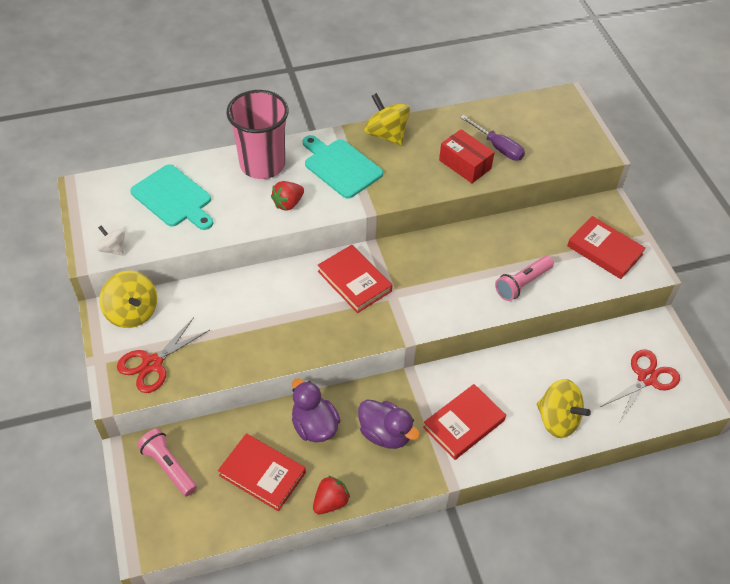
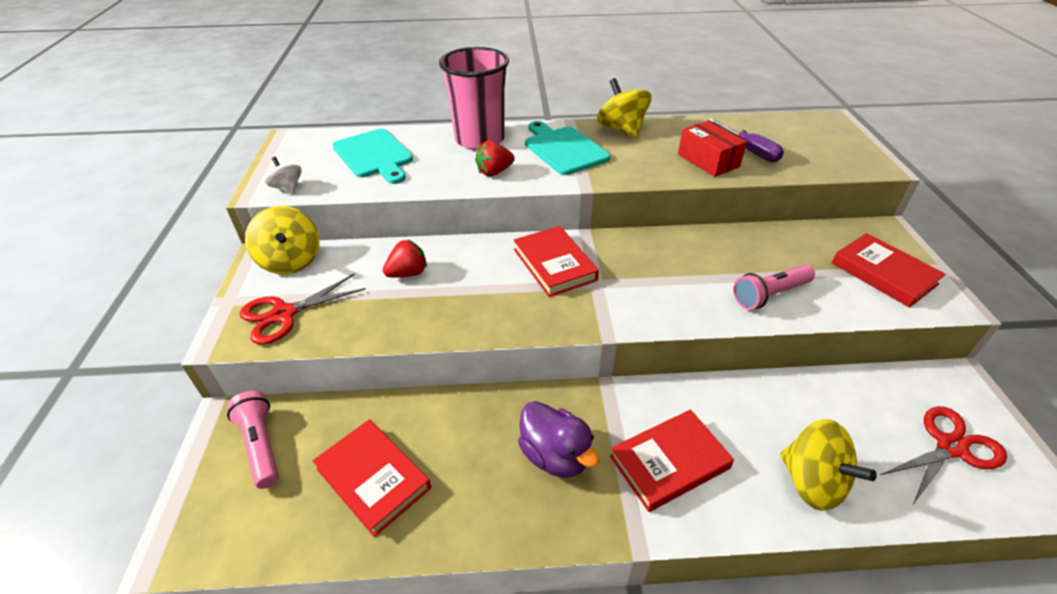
camera: 15 degrees right, 10 degrees down
(314, 426) = (463, 428): purple duck -> none
(330, 502) = (452, 538): red strawberry -> red strawberry (408, 273)

